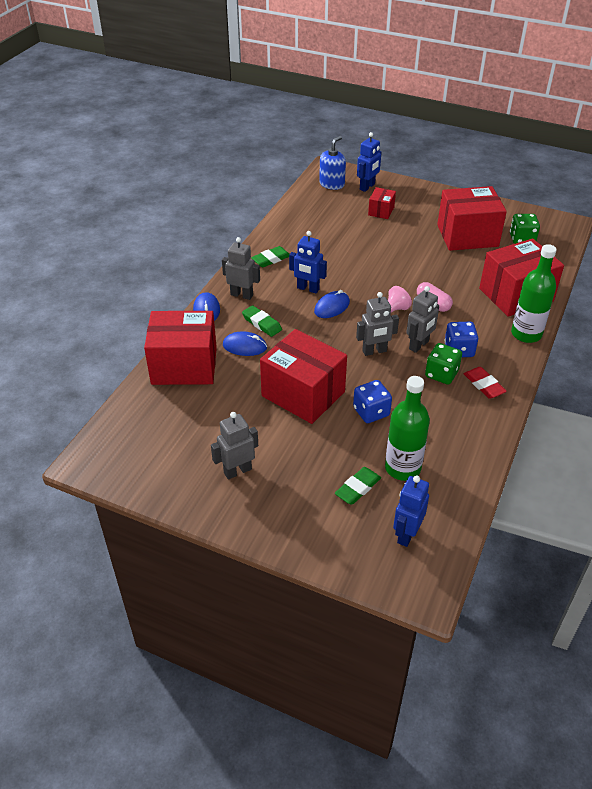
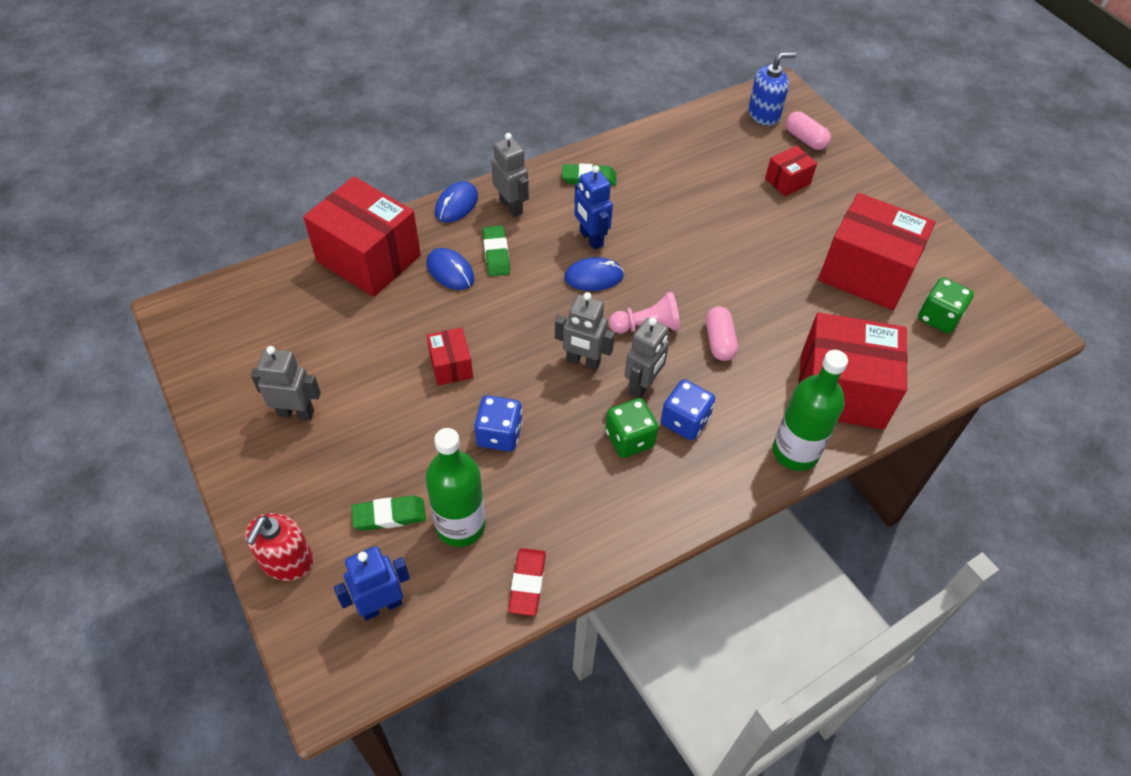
camera: 35 degrees right, 10 degrees up
(303, 394) = (451, 366): red box -> red box, size x0.48
(326, 548) = (287, 561): none -> red soap dispenser
(367, 187) = (805, 139): blue robot -> pink capsule
(419, 345) = (643, 385): grey robot -> grey robot turned 45 degrees counterclockwise
(484, 385) = (665, 485): red eraser -> red eraser (527, 583)

